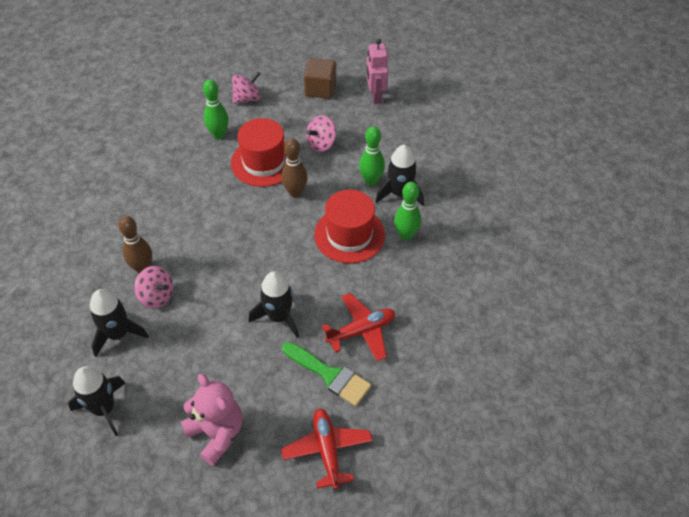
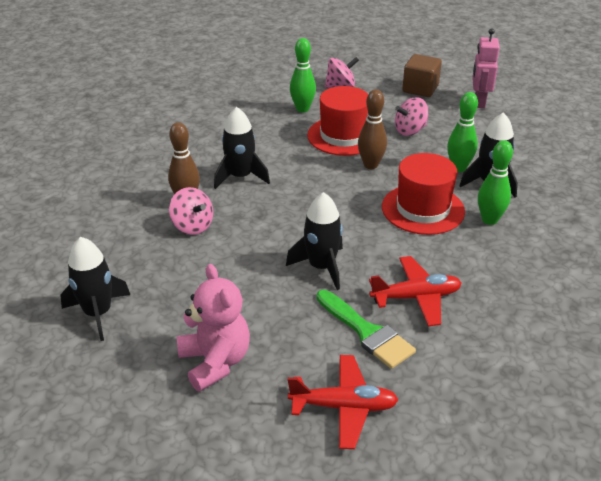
camera: 15 degrees right, 15 degrees down
(118, 334) = (139, 251): black rocket -> black rocket (241, 177)
(327, 450) = (344, 407): red plane -> red plane turned 90 degrees clockwise

